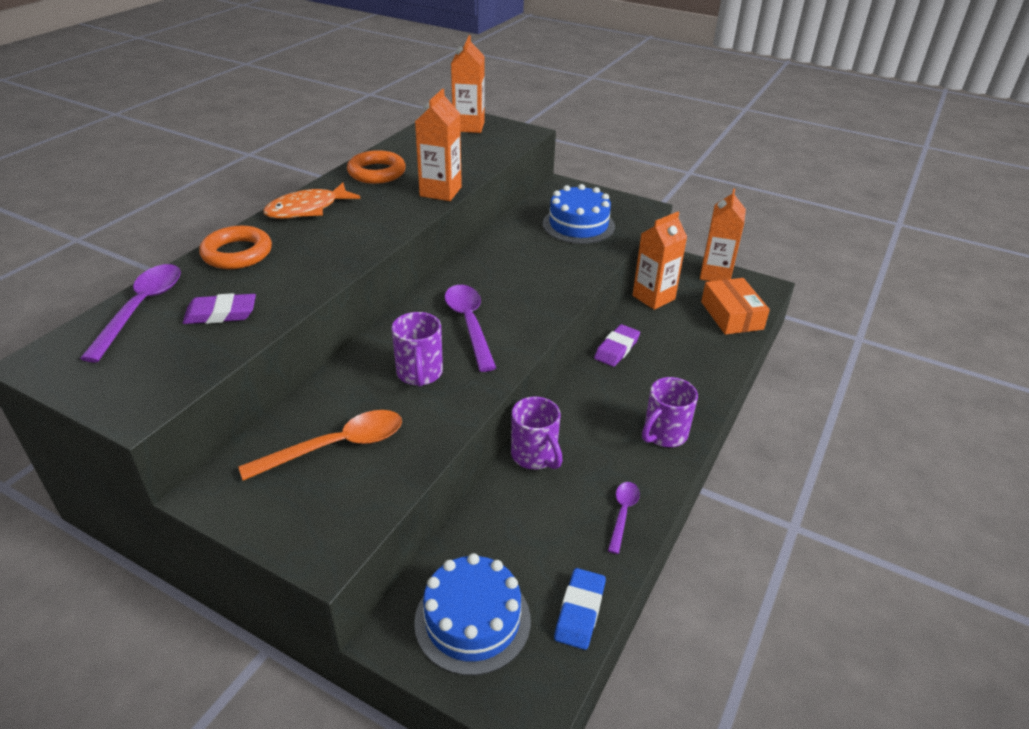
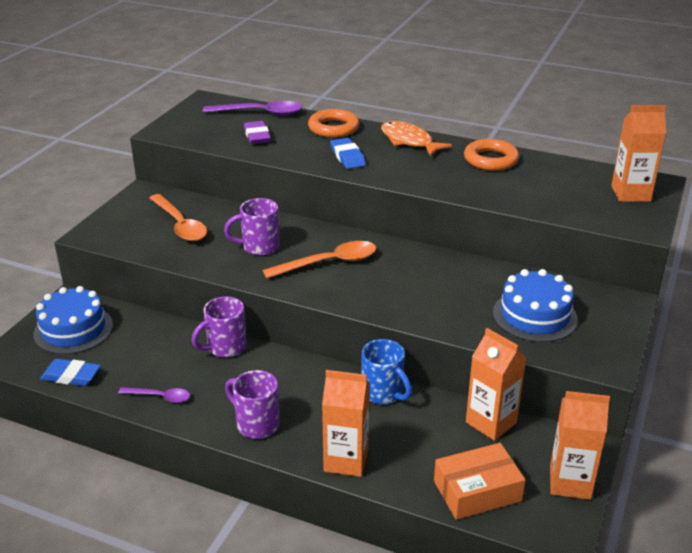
camera: 85 degrees right, 5 degrees down
(325, 250) = (347, 157): none -> blue eraser
(440, 191) = (469, 192): orange carton -> orange carton (346, 460)
(469, 324) = (329, 263): purple spoon -> orange spoon
(616, 349) = (383, 393): purple eraser -> blue mug

